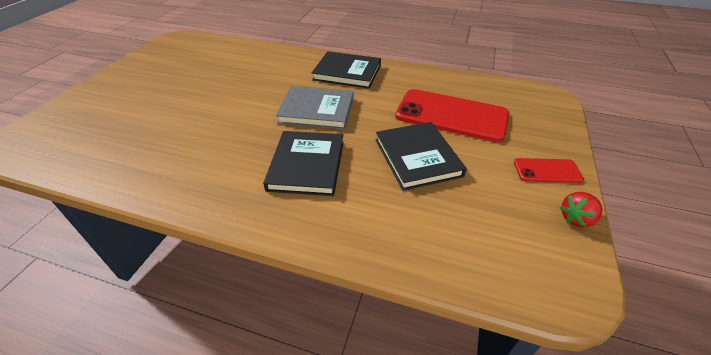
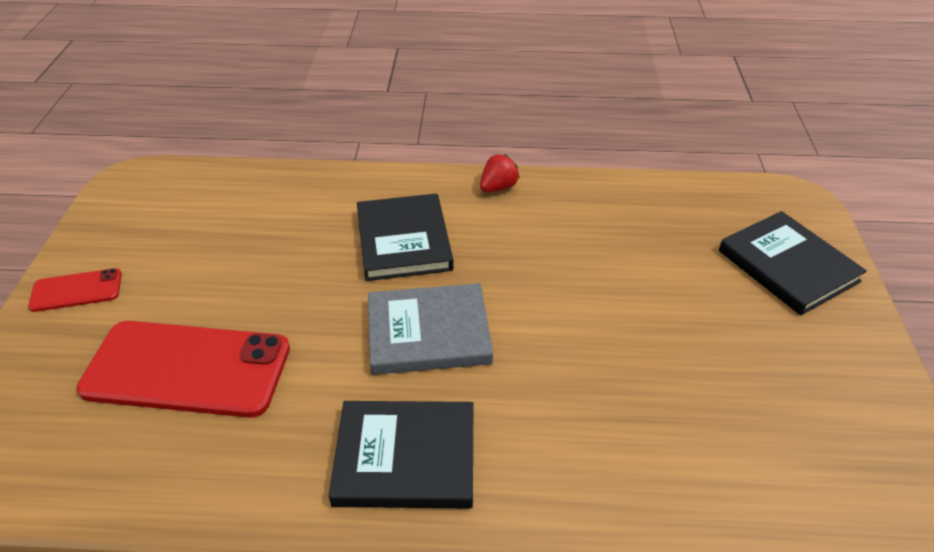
camera: 165 degrees right, 0 degrees up
(417, 157) = (256, 277): black book -> black book (788, 266)
(576, 219) = (81, 237): red strawberry -> red strawberry (498, 187)

